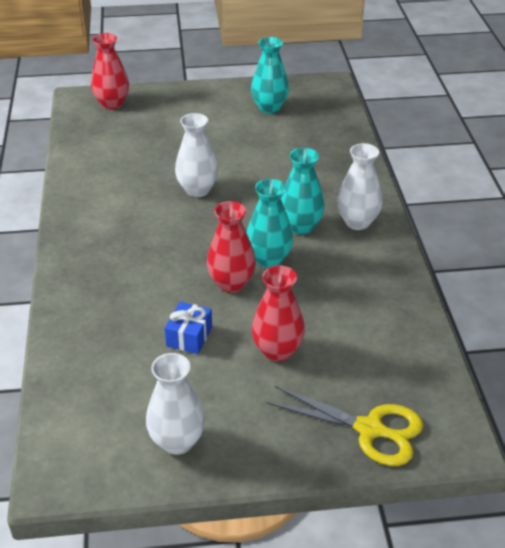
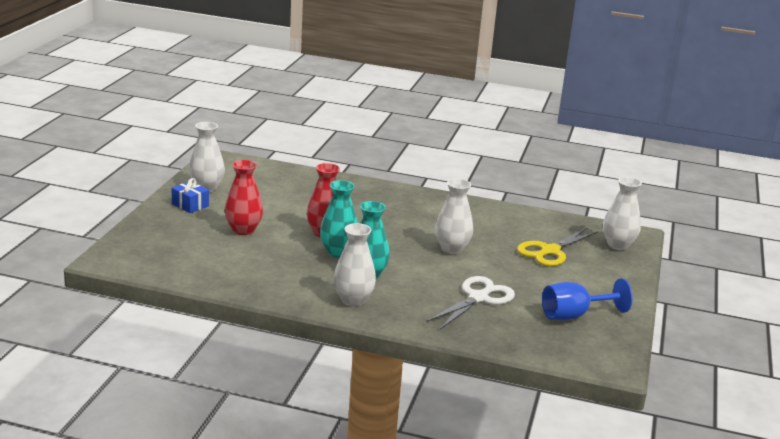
camera: 110 degrees right, 15 degrees down
(112, 104) = (618, 245): red vase -> white vase
(189, 336) = (286, 209): blue gift -> blue gift (190, 205)
(269, 108) = (574, 315): turquoise vase -> blue goblet
(285, 156) = (478, 298): none -> white scissors
(370, 429) = (148, 238): yellow scissors -> yellow scissors (550, 251)

